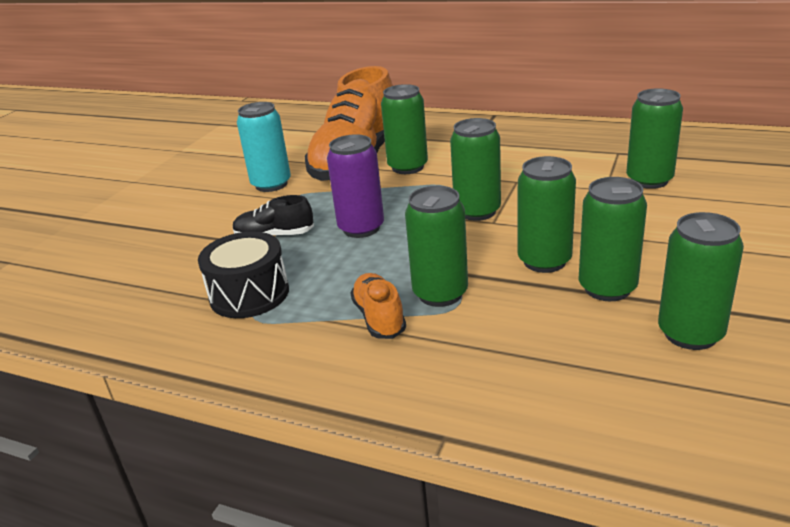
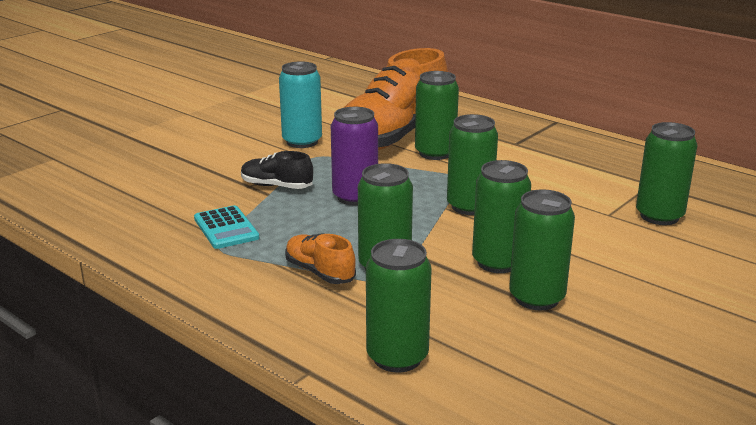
camera: 15 degrees right, 5 degrees down
(249, 294) = (226, 228): black drum -> turquoise calculator
(379, 317) = (319, 272): orange shoe -> orange shoe turned 45 degrees counterclockwise
(690, 334) = (580, 352): green can -> green can (397, 357)

